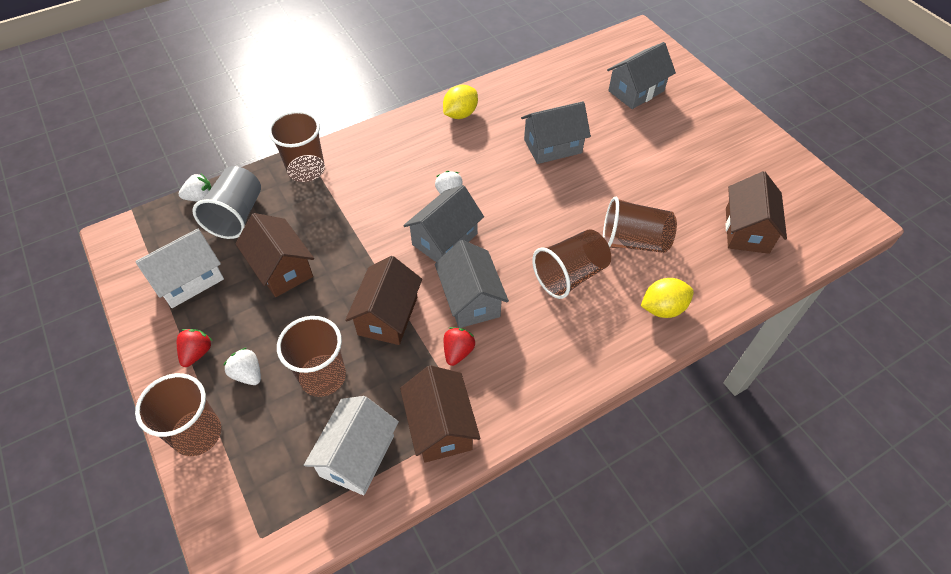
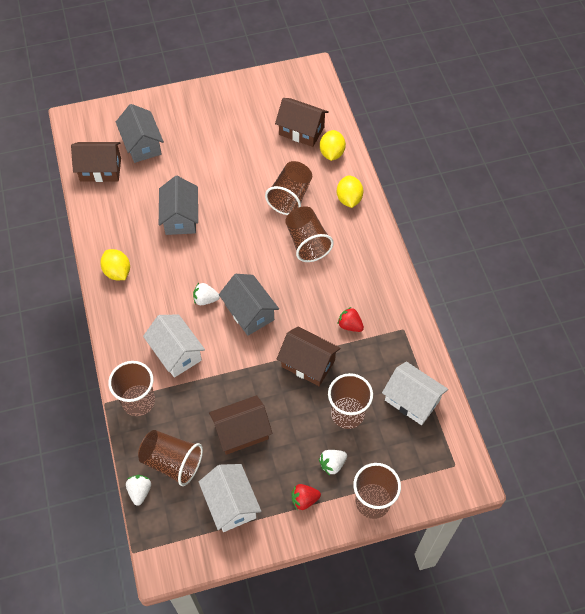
camera: 75 degrees left, 5 degrees up
(197, 353) = (304, 499): red strawberry -> red strawberry turned 45 degrees counterclockwise
(236, 215) = (172, 462): grey cup -> brown cup
(372, 186) = (176, 353): none -> white house
(440, 426) = (402, 347): brown house -> brown house (100, 170)
(471, 299) = (309, 308): grey house -> none
(729, 272) = (332, 153): none -> yellow lemon

